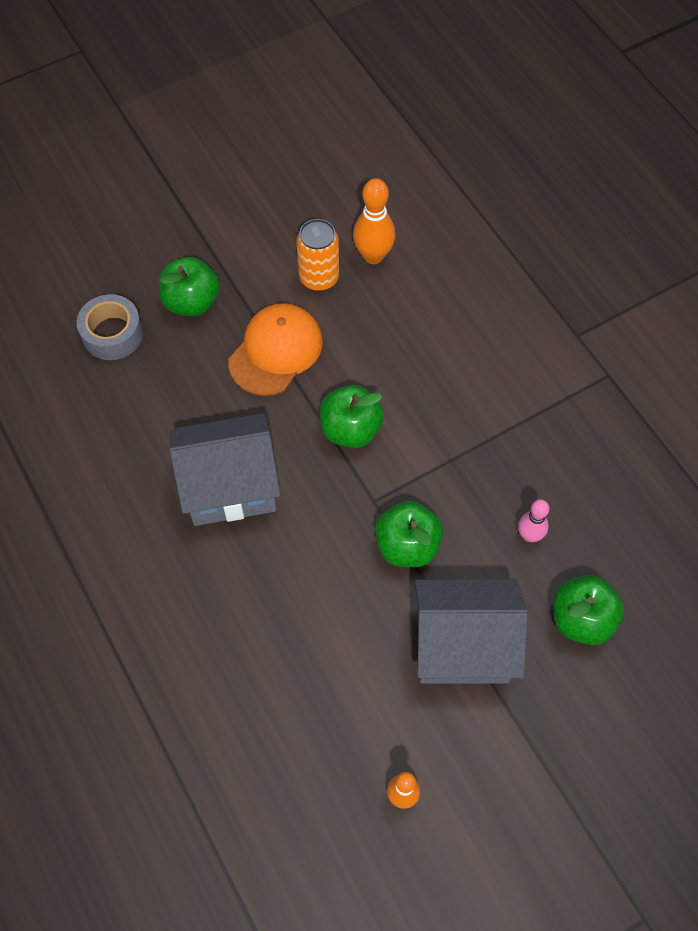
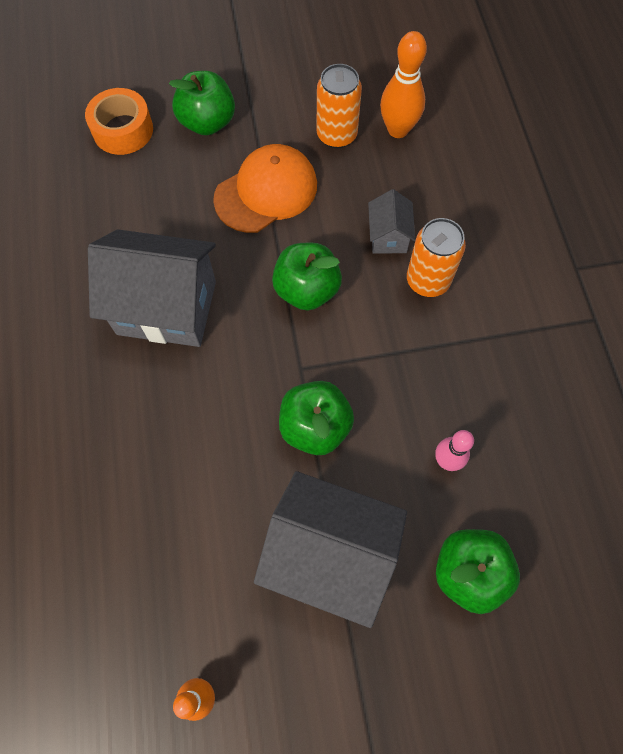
camera: 20 degrees right, 5 degrees up
(112, 334) = (123, 130): grey tape -> orange tape
(404, 358) = (388, 236): none -> grey house
(454, 387) = (428, 280): none -> orange can

